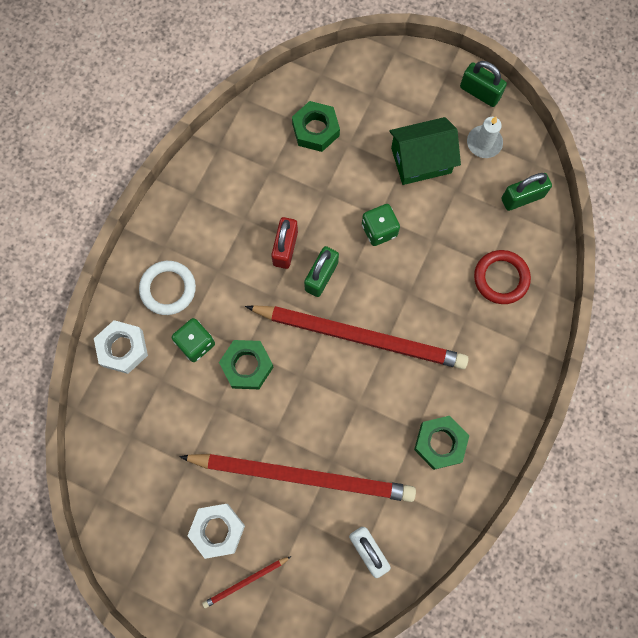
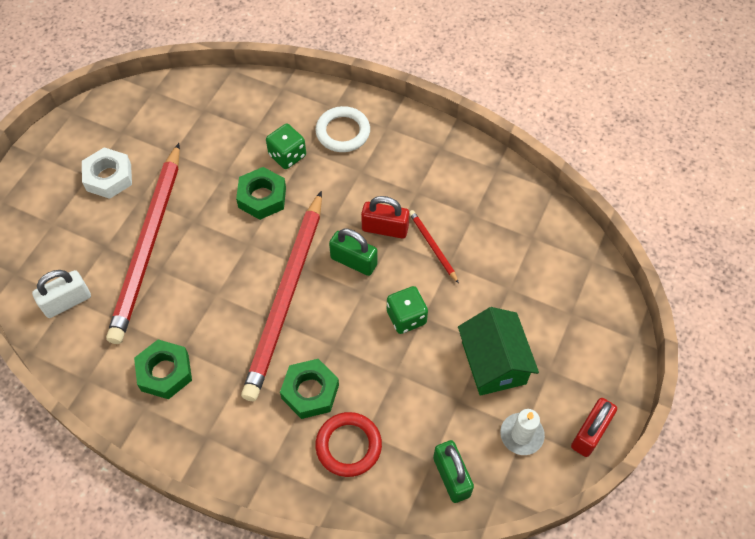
camera: 90 degrees right, 15 degrees down
(123, 348) = (286, 100): white nut -> none
(245, 582) = (58, 200): red pencil -> red pencil (432, 246)
(315, 130) = (523, 256): green nut -> green nut (310, 392)
(480, 92) = (590, 433): green padlock -> red padlock

